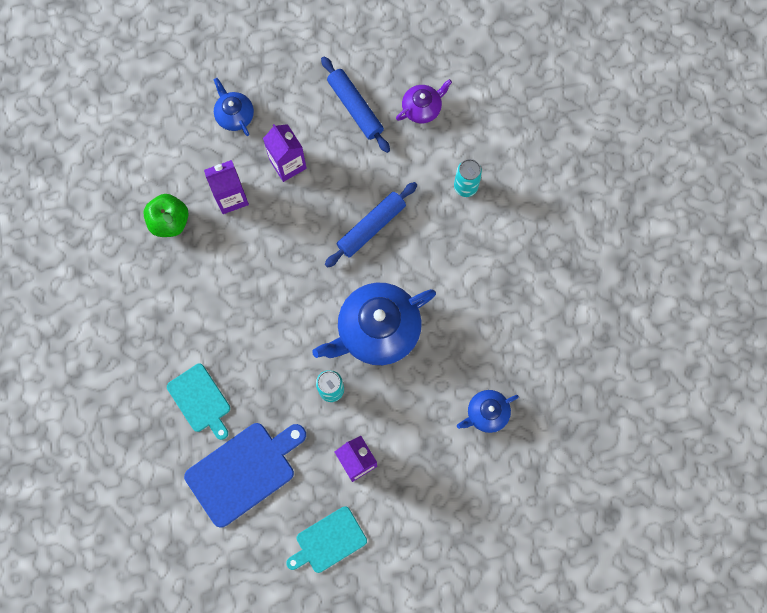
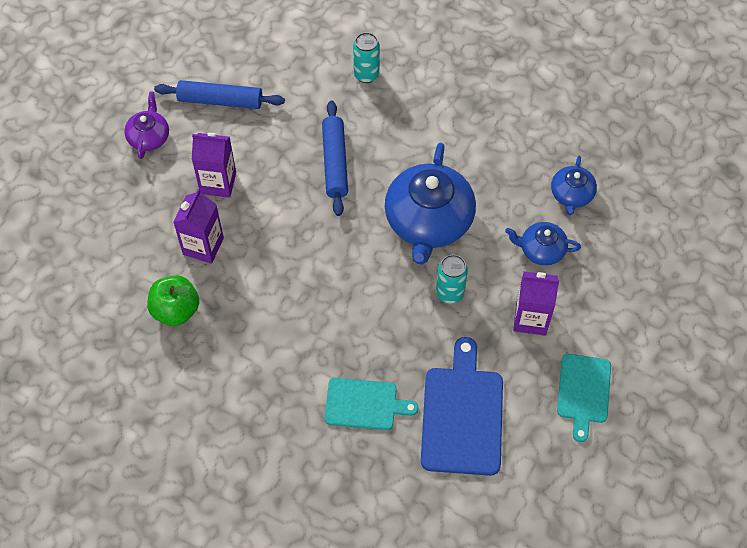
camera: 50 degrees left, 15 degrees down
(234, 115) = (132, 191): blue teapot -> blue teapot (541, 250)
(422, 108) = (270, 56): purple teapot -> purple teapot (149, 137)

